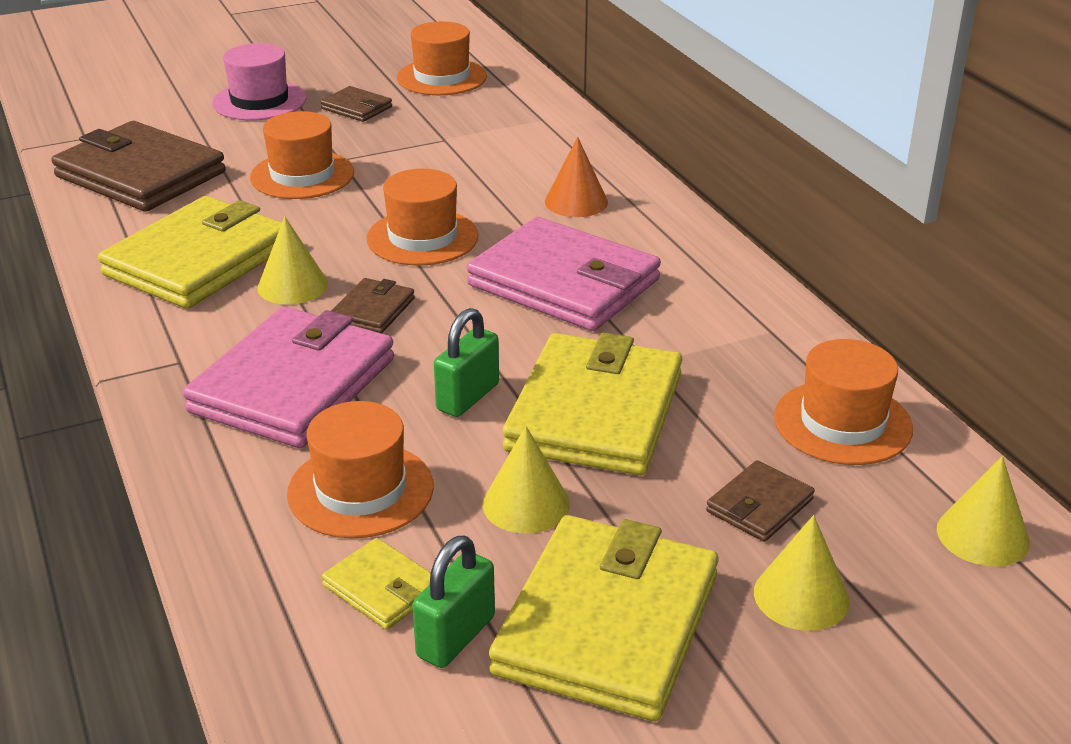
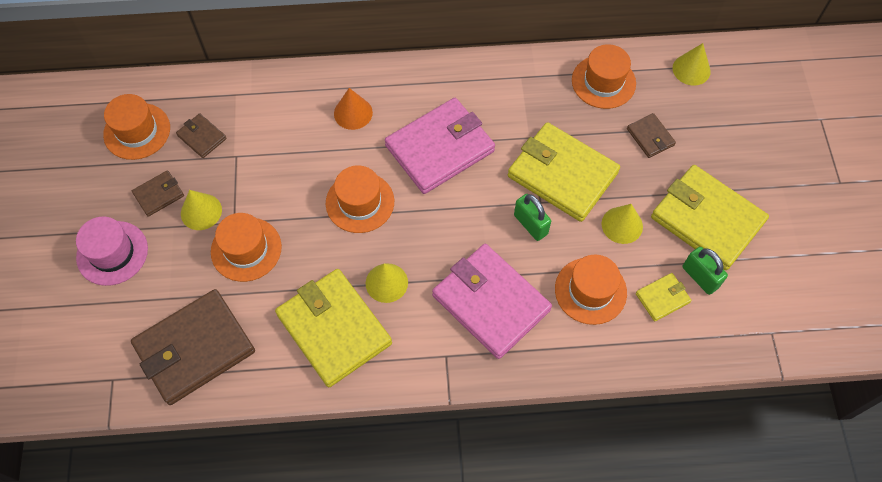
camera: 70 degrees left, 30 degrees up
(373, 310) = (430, 247): brown wallet -> brown wallet (202, 137)
(801, 596) = (709, 146): yellow cone -> yellow cone (201, 211)

